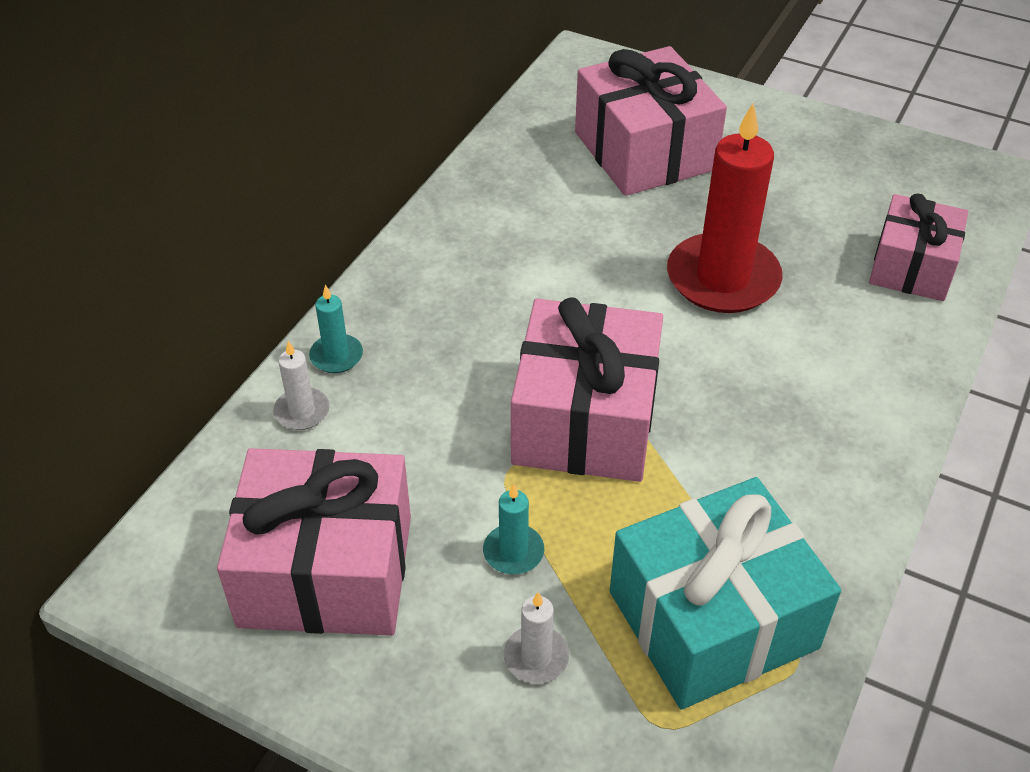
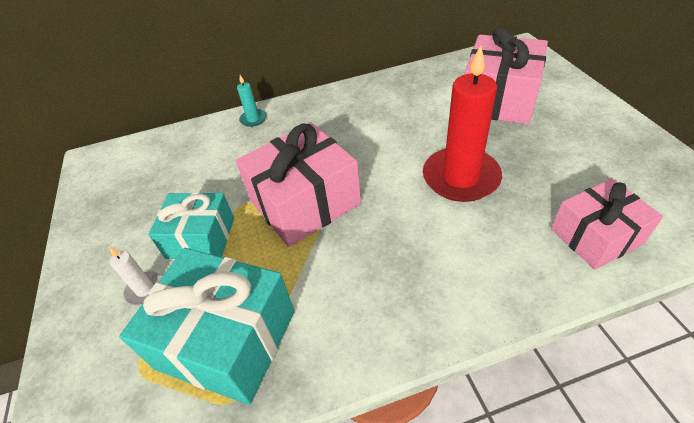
camera: 50 degrees right, 0 degrees up
(302, 411) = (215, 133): white candle -> none
(326, 571) = (139, 196): pink gift -> none
(513, 552) = (200, 238): turquoise candle -> turquoise gift

